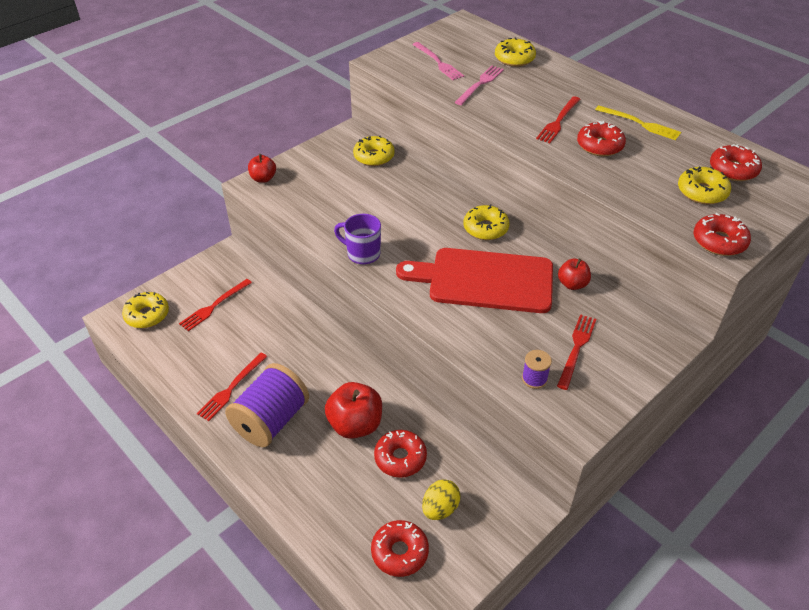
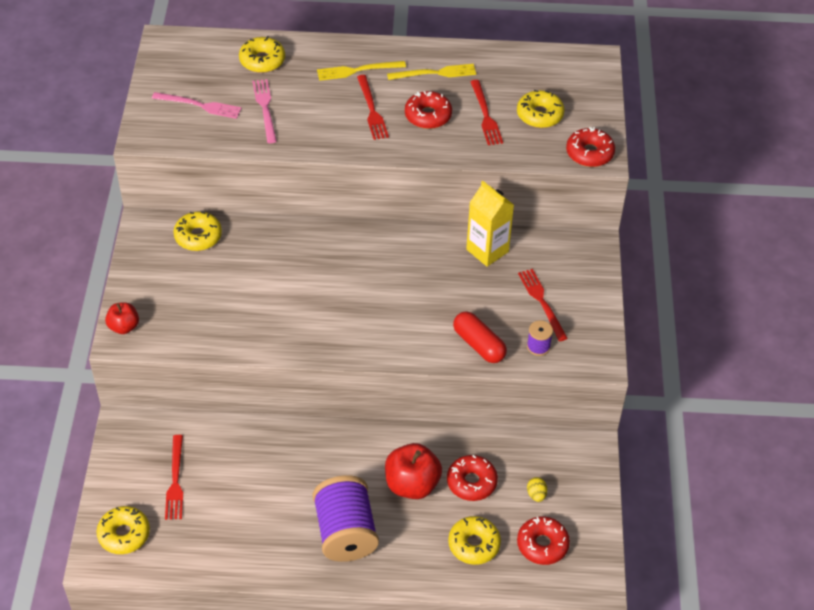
camera: 45 degrees left, 5 degrees up
(231, 388) = (282, 534): red fork -> red fork (485, 115)
(362, 254) = (302, 337): purple mug -> none
(440, 508) = (536, 494): yellow egg -> yellow egg, size x0.64
(484, 280) = (422, 292): red cutting board -> none
(485, 228) = (373, 245): yellow donut -> yellow donut (474, 544)
(485, 344) = (479, 345): none -> red capsule
(572, 284) = (487, 250): red apple -> yellow carton
(578, 94) = (357, 70): none -> yellow fork
(733, 170) = (541, 79): red donut -> none

